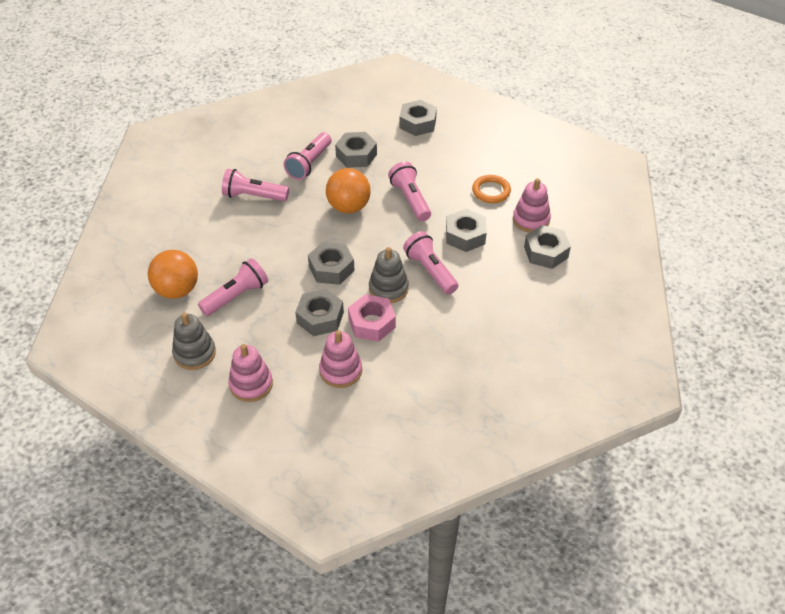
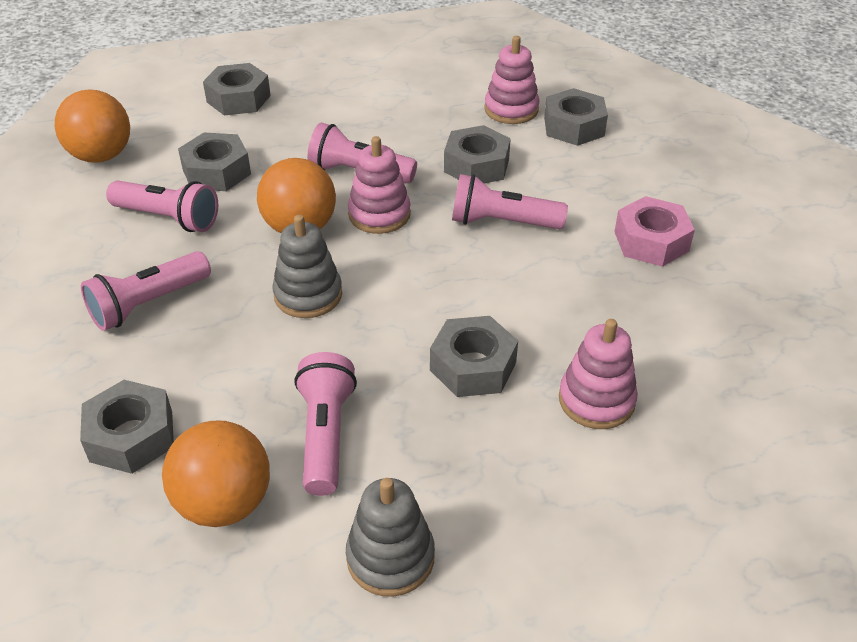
camera: 50 degrees left, 5 degrees down
(251, 384) = (529, 519): pink stacking toy -> pink stacking toy (379, 214)
(309, 164) = (168, 218): pink flashlight -> pink flashlight turned 45 degrees counterclockwise
(325, 114) = (101, 156): none -> orange ball
(331, 268) = (392, 304): grey nut -> grey nut (131, 436)
(372, 323) = (537, 321): pink nut -> pink nut (651, 241)
(388, 288) = (491, 273): grey stacking toy -> grey stacking toy (308, 295)
(491, 191) = (429, 110): orange ring -> none

